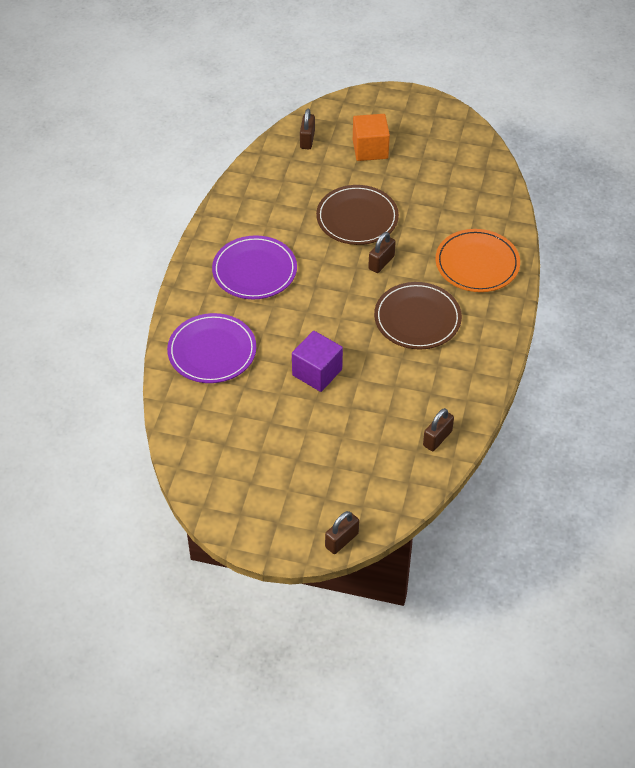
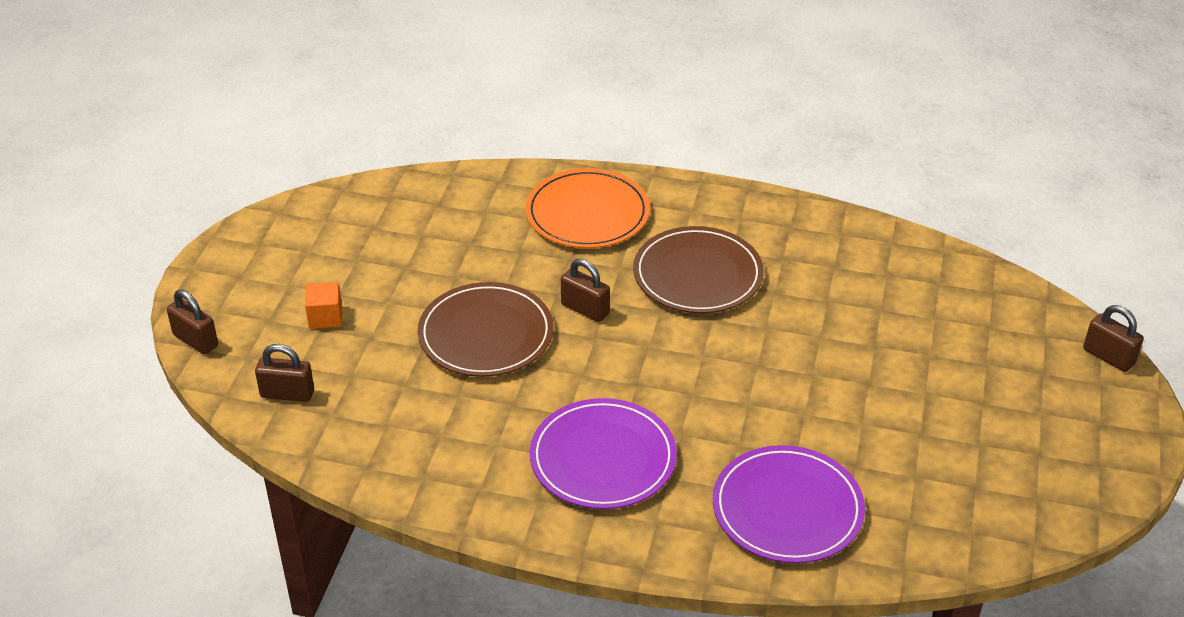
camera: 90 degrees left, 10 degrees down
(317, 372) = (814, 381): purple cube -> none
(370, 149) = (325, 317): orange cube -> orange cube, size x0.59
(437, 438) = (913, 263): brown padlock -> brown padlock (195, 340)

